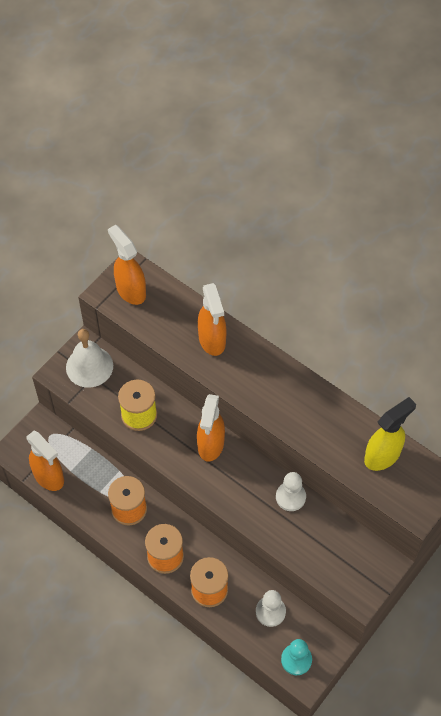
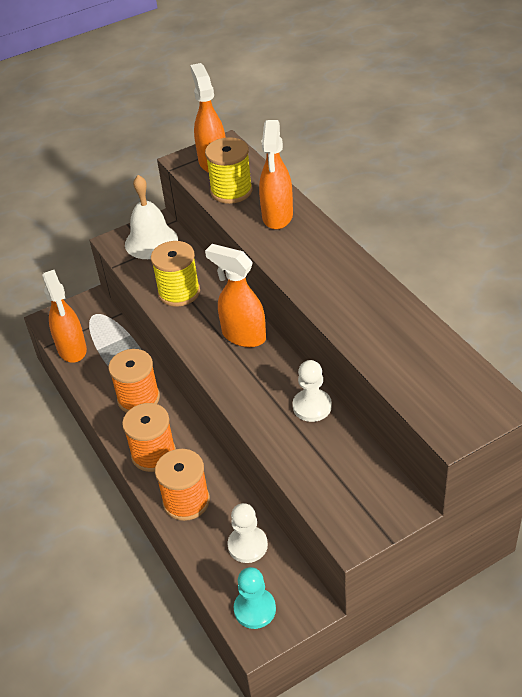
camera: 25 degrees right, 15 degrees down
(161, 320) = (231, 191): none -> yellow spool
(210, 445) = (243, 336): orange spray bottle -> orange spray bottle turned 90 degrees clockwise
(382, 456) = (432, 362): yellow spray bottle -> none

